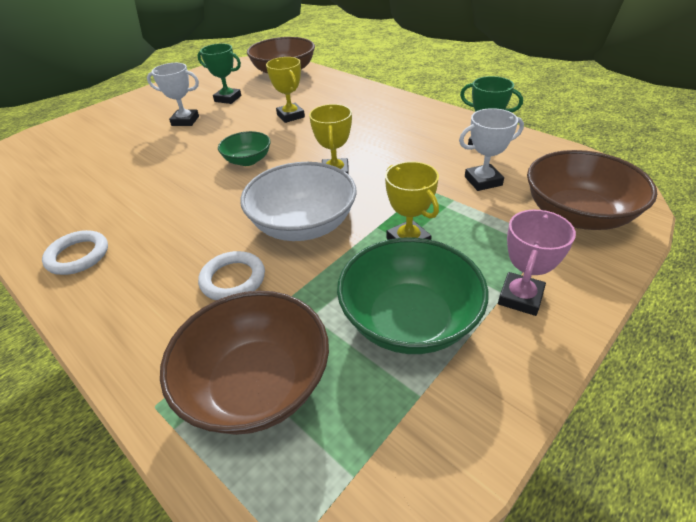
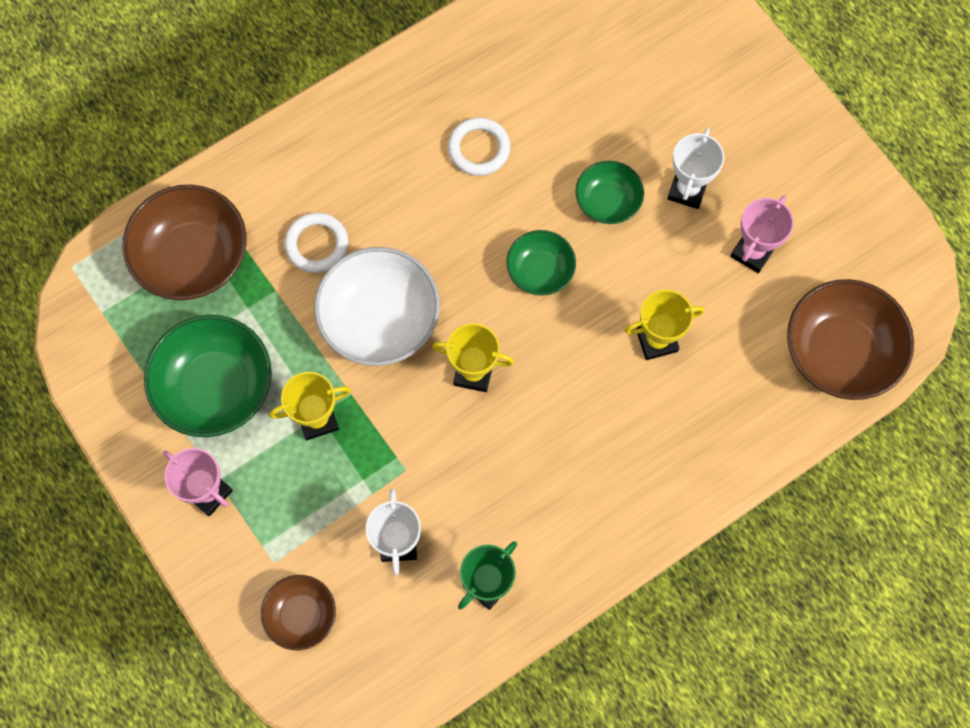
camera: 100 degrees right, 30 degrees up
(78, 256) = (400, 100): white ring -> white ring (479, 149)
(192, 144) = (607, 201): none -> green bowl
(228, 99) = (752, 252): green trophy -> pink trophy
(577, 214) = (301, 615): brown bowl -> brown bowl, size x0.57

